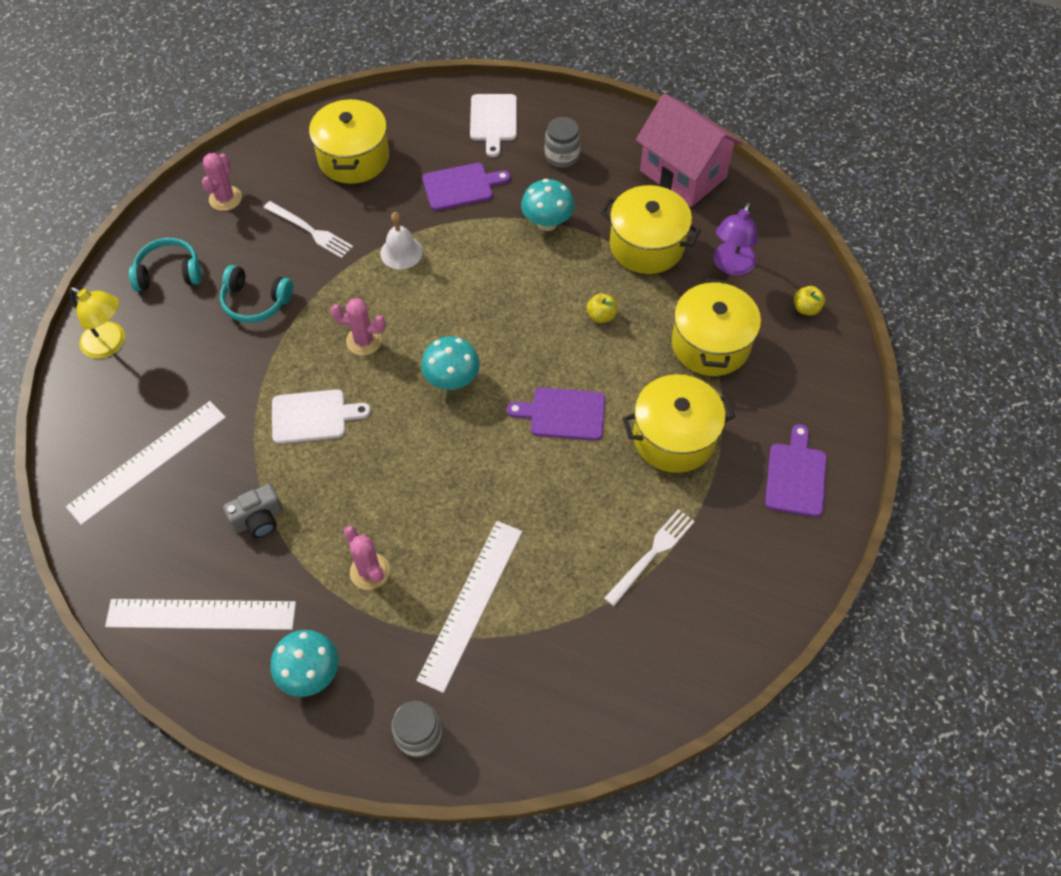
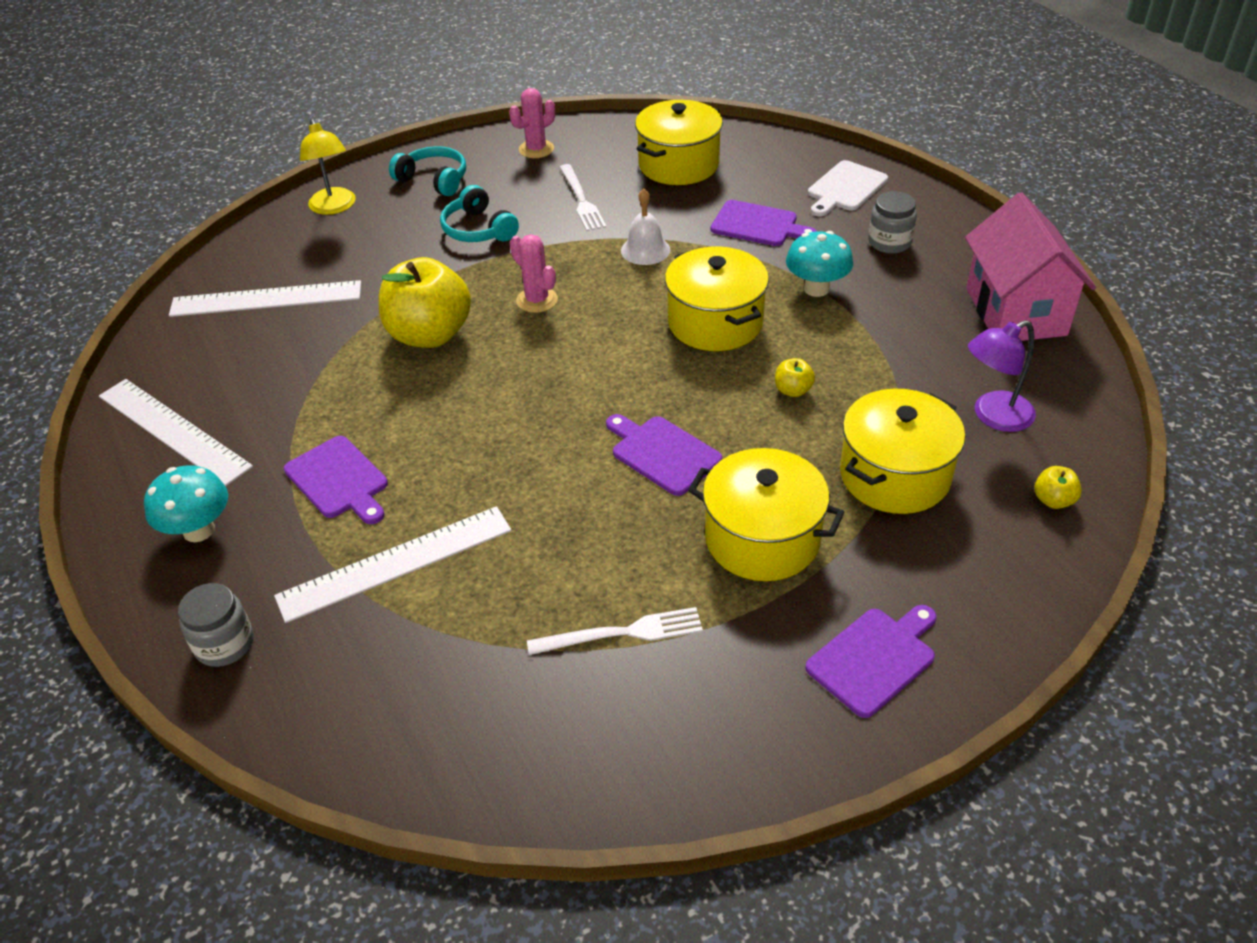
camera: 40 degrees right, 15 degrees down
(259, 519) = (298, 386): grey camera -> none
(313, 416) = (429, 334): white cutting board -> yellow apple
(369, 571) = (339, 480): pink cactus -> purple cutting board
(452, 380) = (583, 369): turquoise mushroom -> none
(646, 245) = (908, 354): yellow pot -> yellow pot (715, 322)

